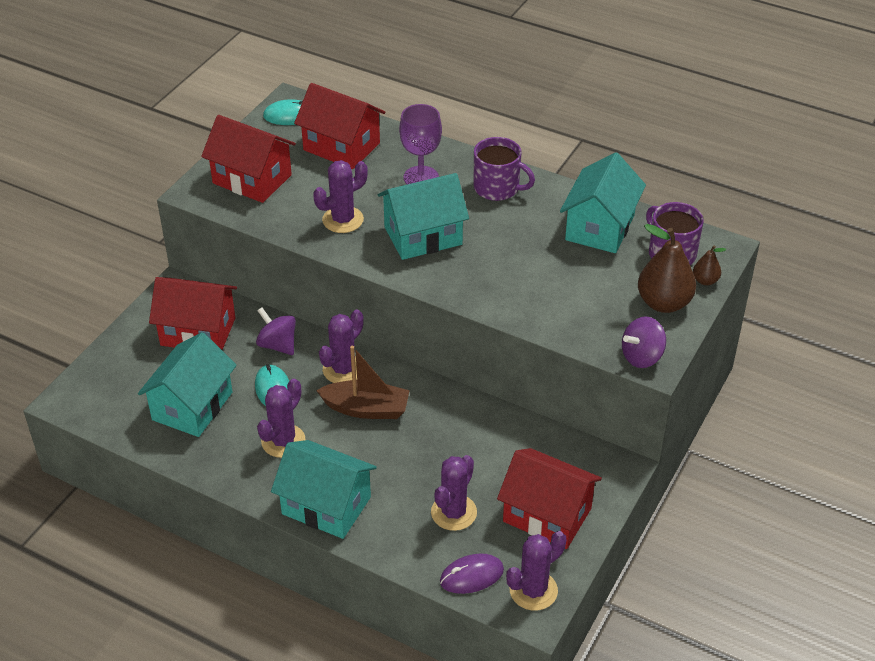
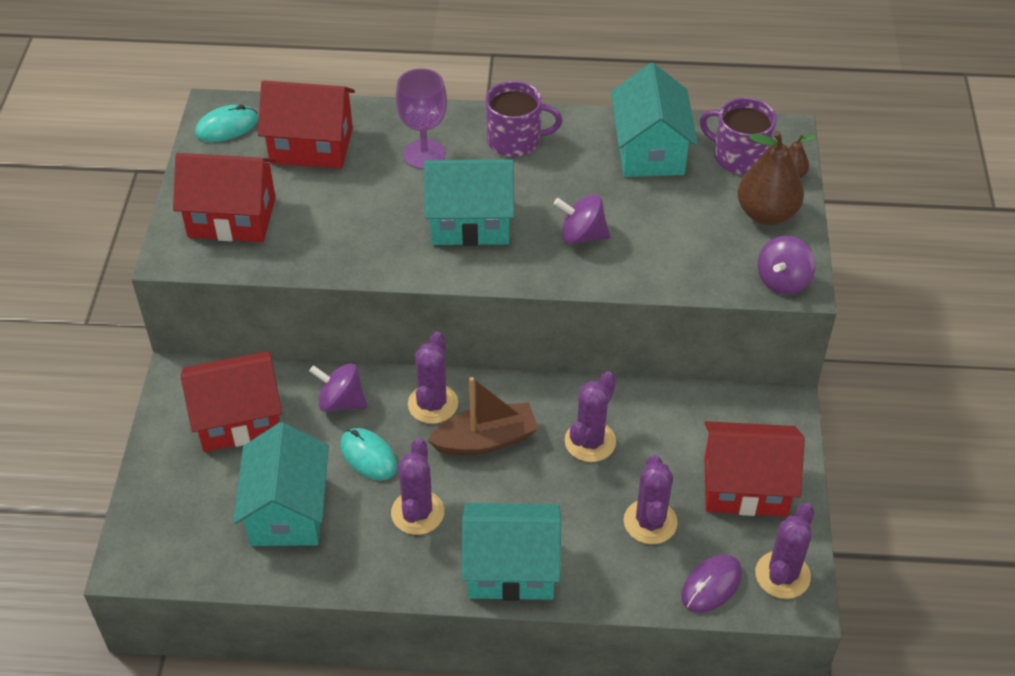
camera: 25 degrees left, 5 degrees up
(343, 220) = (369, 232): purple cactus -> purple cactus (590, 441)
(423, 236) = (470, 222): turquoise house -> turquoise house turned 45 degrees clockwise
(502, 272) = (582, 235): none -> purple spinning top

